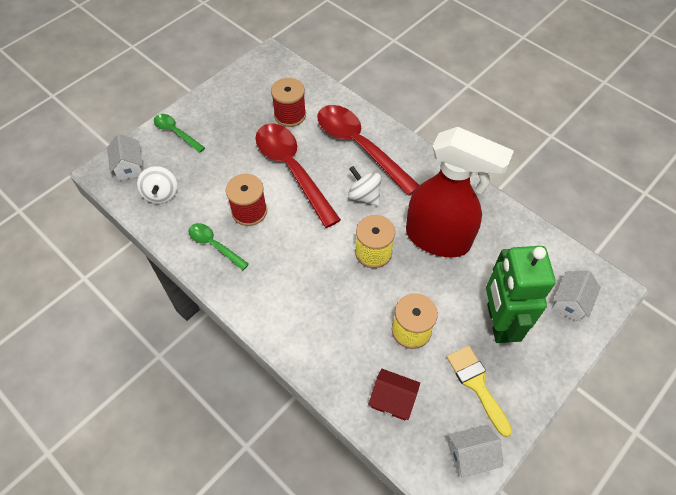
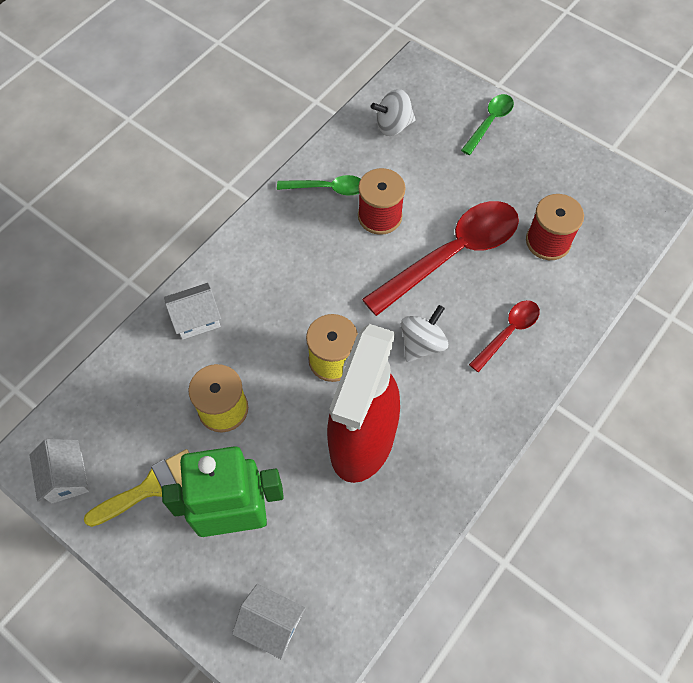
camera: 85 degrees right, 5 degrees up
(129, 167) = (428, 89): white house -> white house (196, 319)
(214, 245) = (327, 188): green spoon -> green spoon turned 60 degrees clockwise
(359, 146) = (508, 332): red spoon -> red spoon, size x0.50
(392, 400) = (135, 390): red house -> none

